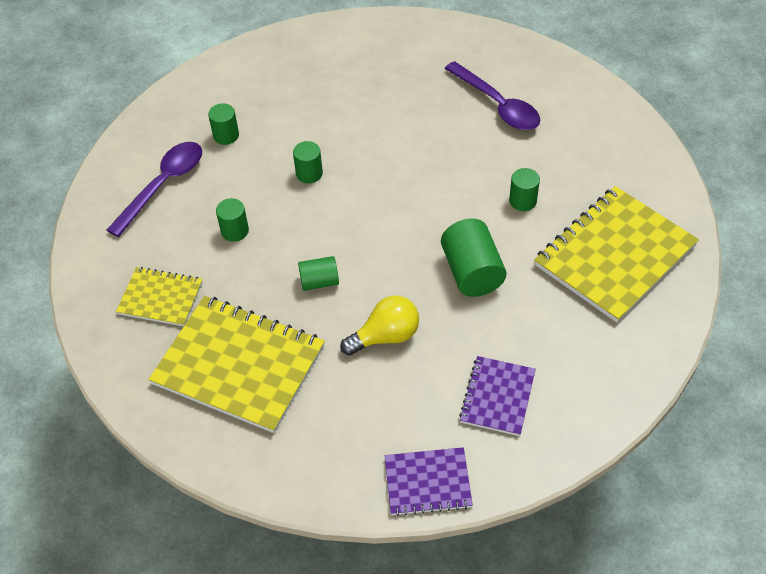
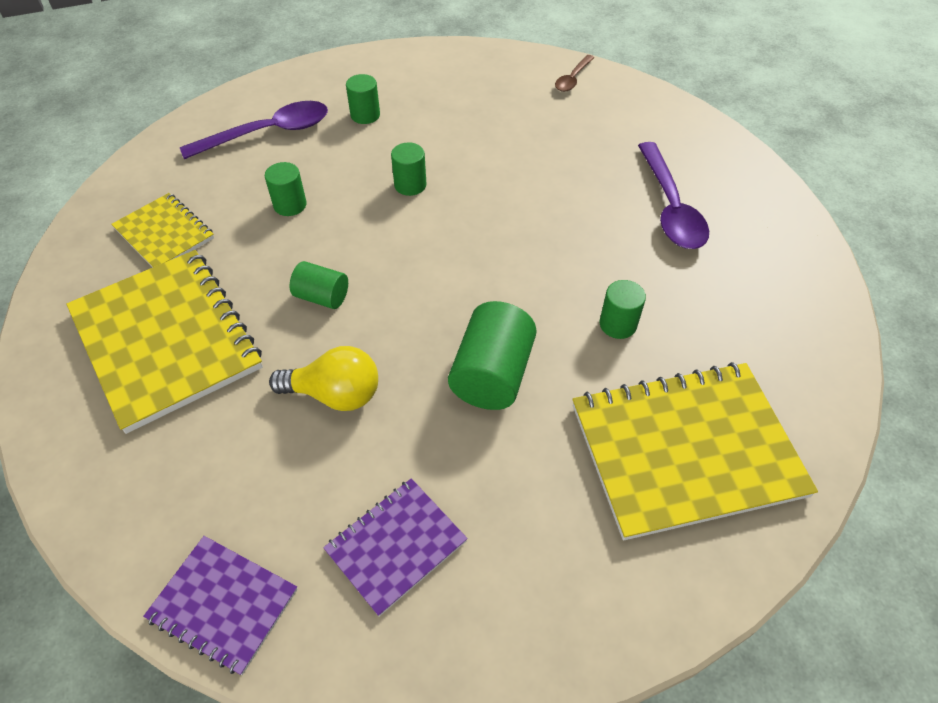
camera: 30 degrees right, 0 degrees up
(357, 35) = (572, 79): none -> brown spoon

